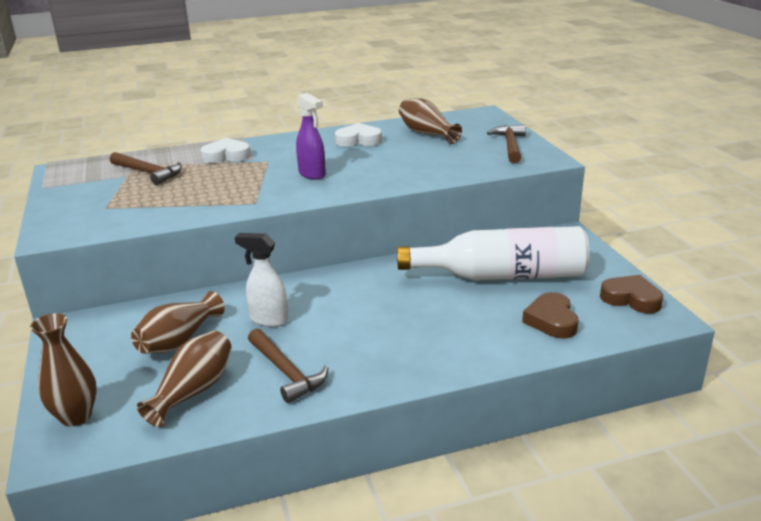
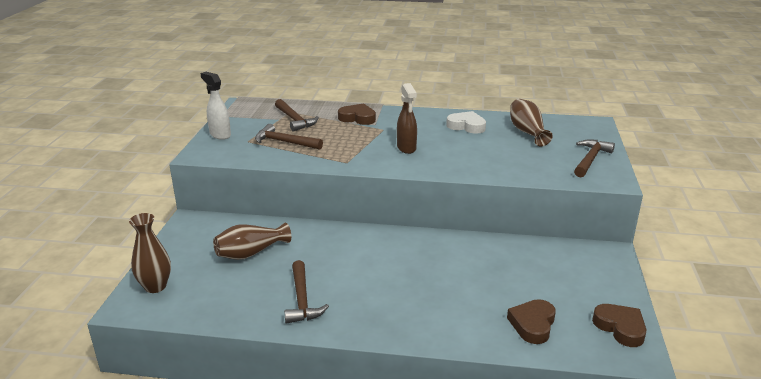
camera: 25 degrees right, 0 degrees up
(157, 198) = (285, 142): none -> brown hammer
(193, 391) = (234, 293): brown vase -> none
(226, 156) = (357, 118): white heart -> brown heart
(268, 319) = (319, 255): white spray bottle -> white spray bottle (220, 135)
(312, 174) = (406, 148): purple spray bottle -> brown spray bottle
(502, 275) = (522, 273): white bottle -> none

